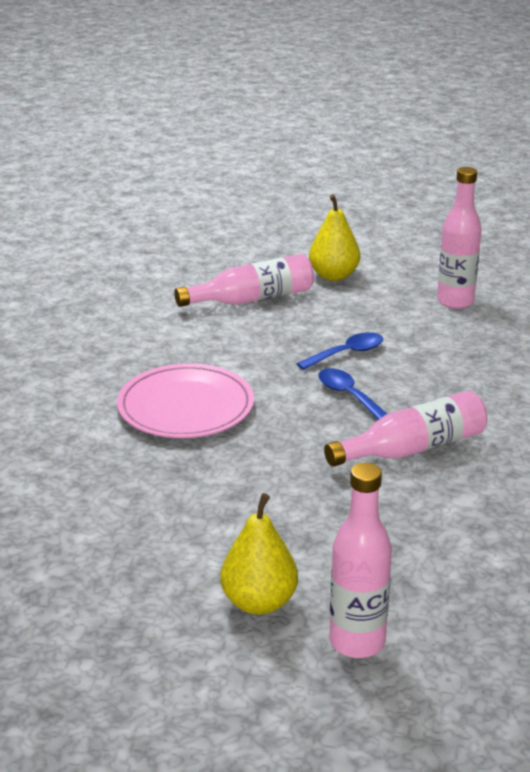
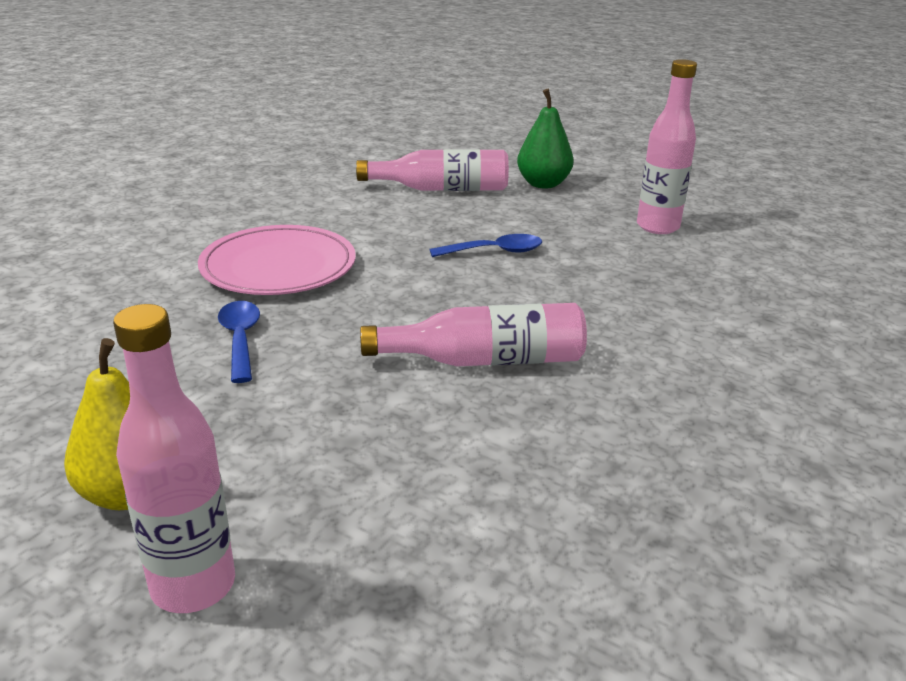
camera: 20 degrees right, 0 degrees up
(333, 276) = (543, 184): yellow pear -> green pear
(349, 396) = (460, 291): blue spoon -> blue spoon (240, 340)

